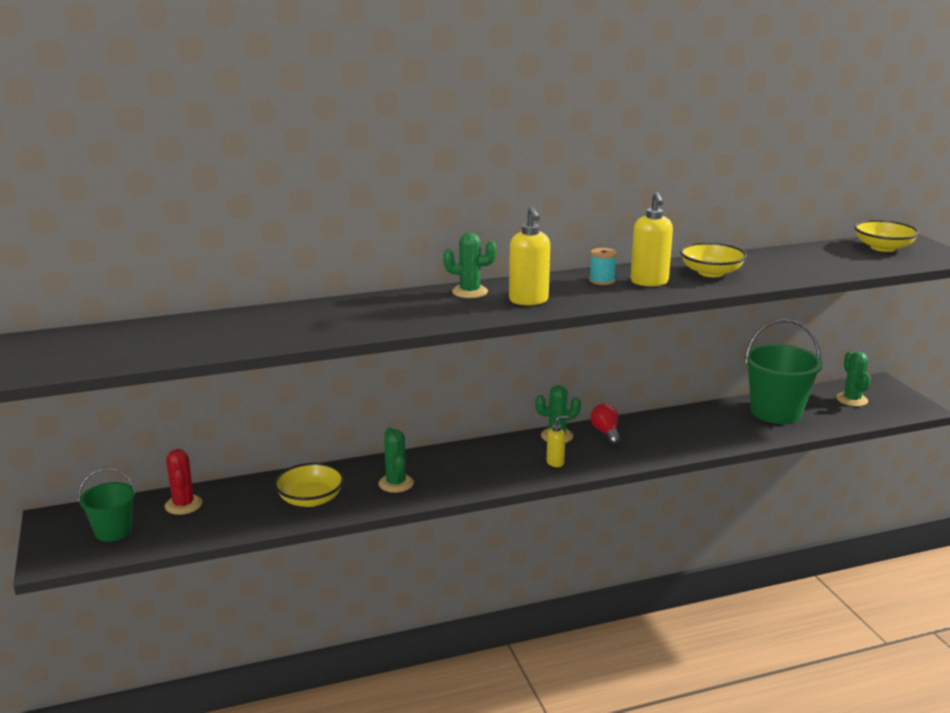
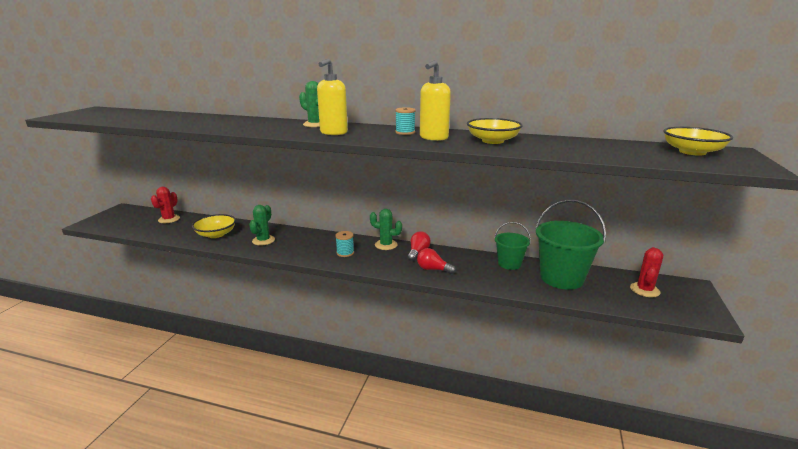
camera: 35 degrees right, 0 degrees up
(113, 531) = (127, 221): green bucket -> green bucket (509, 264)
(527, 462) = (345, 253): none -> turquoise spool
(555, 462) = (360, 258): yellow soap dispenser -> none
(651, 446) = (433, 269): none -> red light bulb
(852, 400) = (644, 290): green cactus -> red cactus

